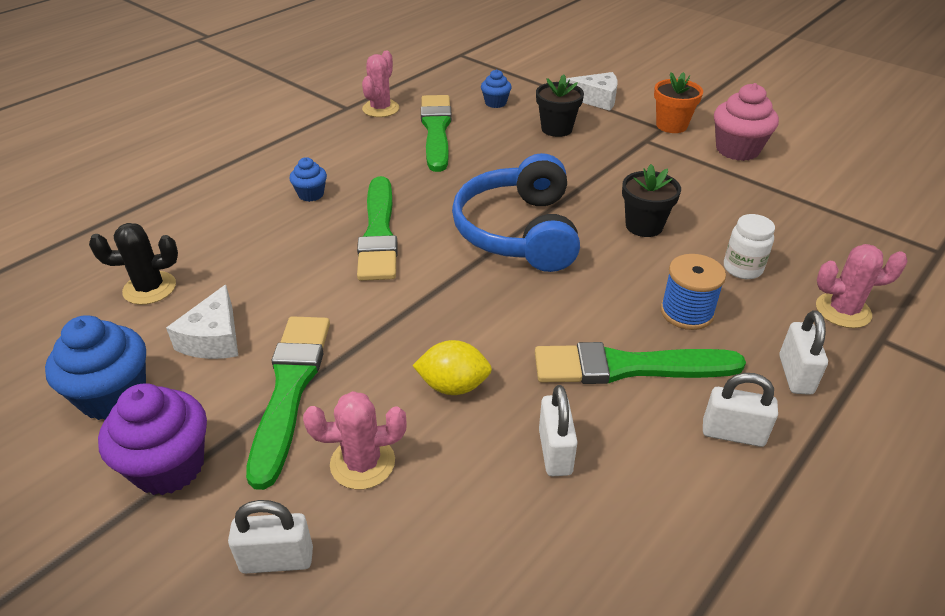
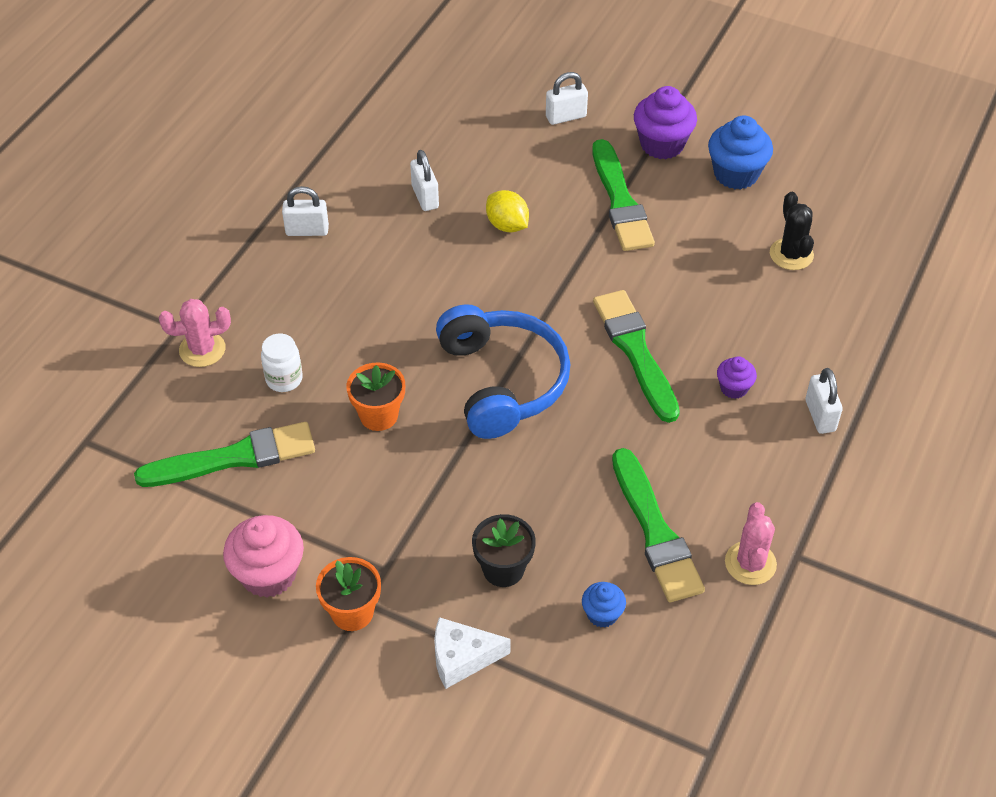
camera: 165 degrees right, 10 degrees up
(149, 288) = (791, 254): black cactus -> black cactus turned 75 degrees counterclockwise
(214, 338) = (703, 225): white cheese -> none
(311, 194) = (733, 388): blue cupcake -> purple cupcake
(362, 463) = (545, 168): pink cactus -> none
(453, 386) = (507, 225): yellow lemon -> yellow lemon turned 60 degrees clockwise
(628, 367) = (382, 264): green brush -> green brush (234, 457)
(644, 226) = (379, 415): black flower pot -> orange flower pot
(686, 312) = (337, 321): blue spool -> none
(795, 375) = (255, 282): white padlock -> white padlock (820, 416)

